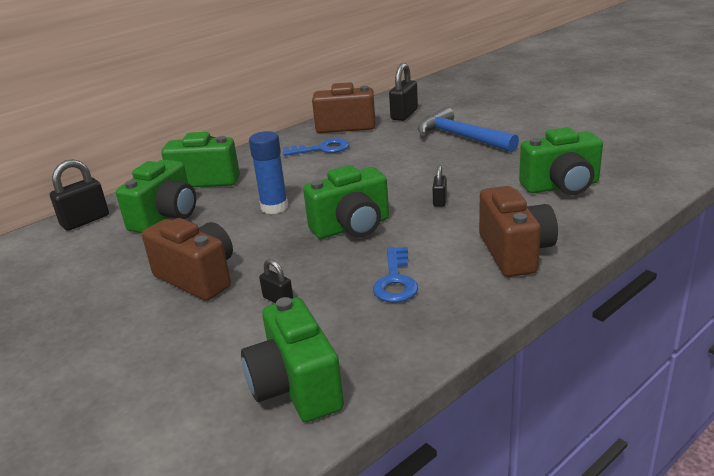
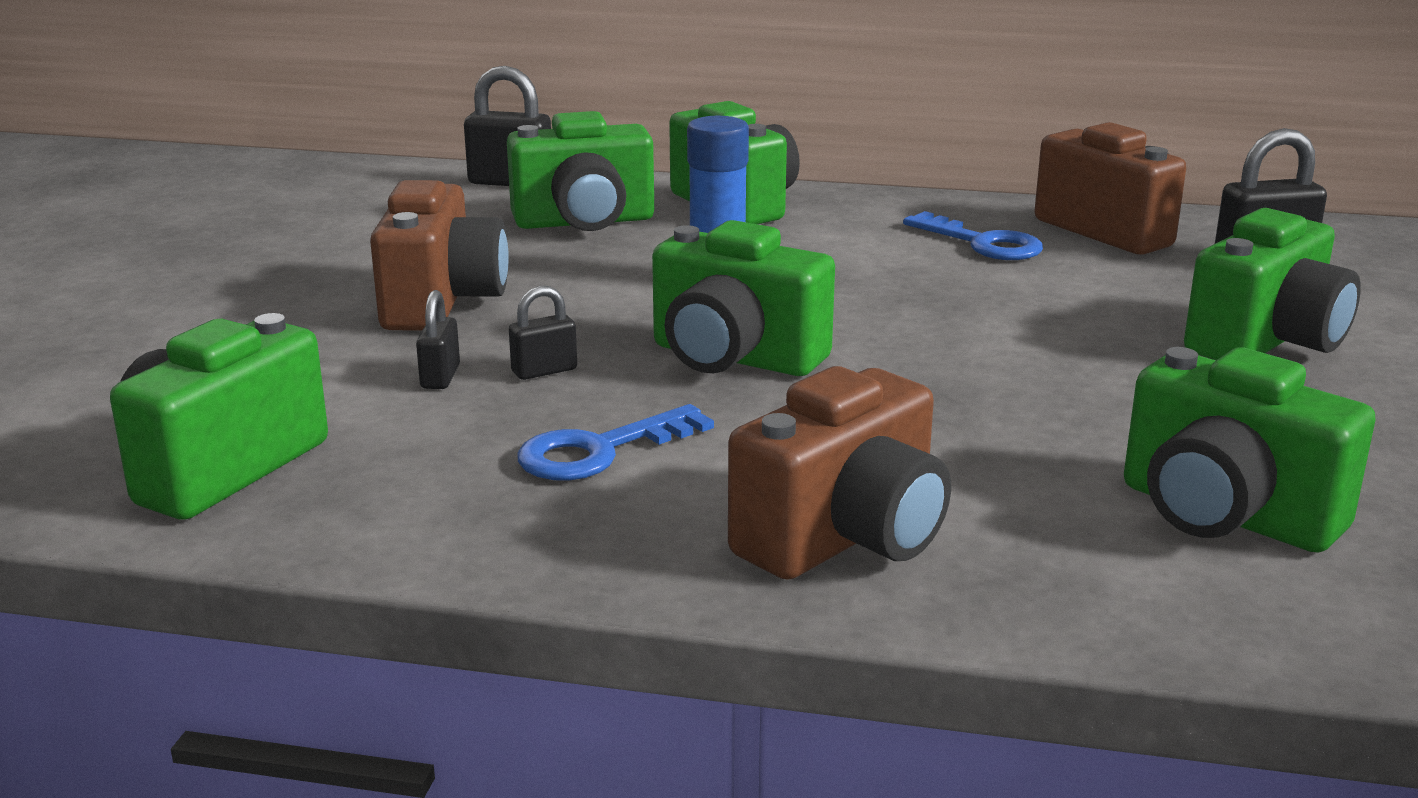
camera: 50 degrees right, 5 degrees down
(439, 201) = (947, 403): black padlock -> black padlock (544, 371)
(461, 137) = (1266, 342): blue hammer -> green camera

